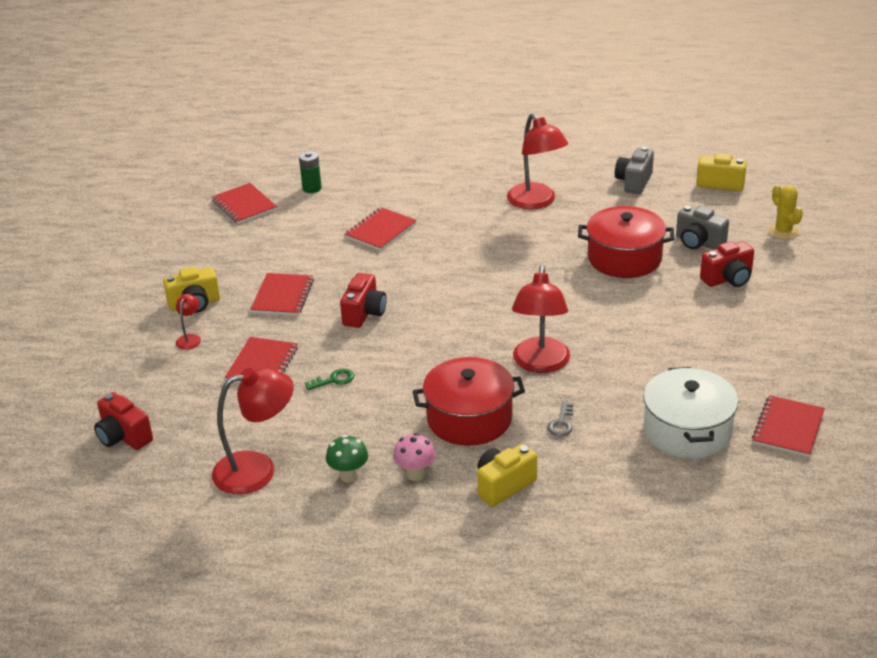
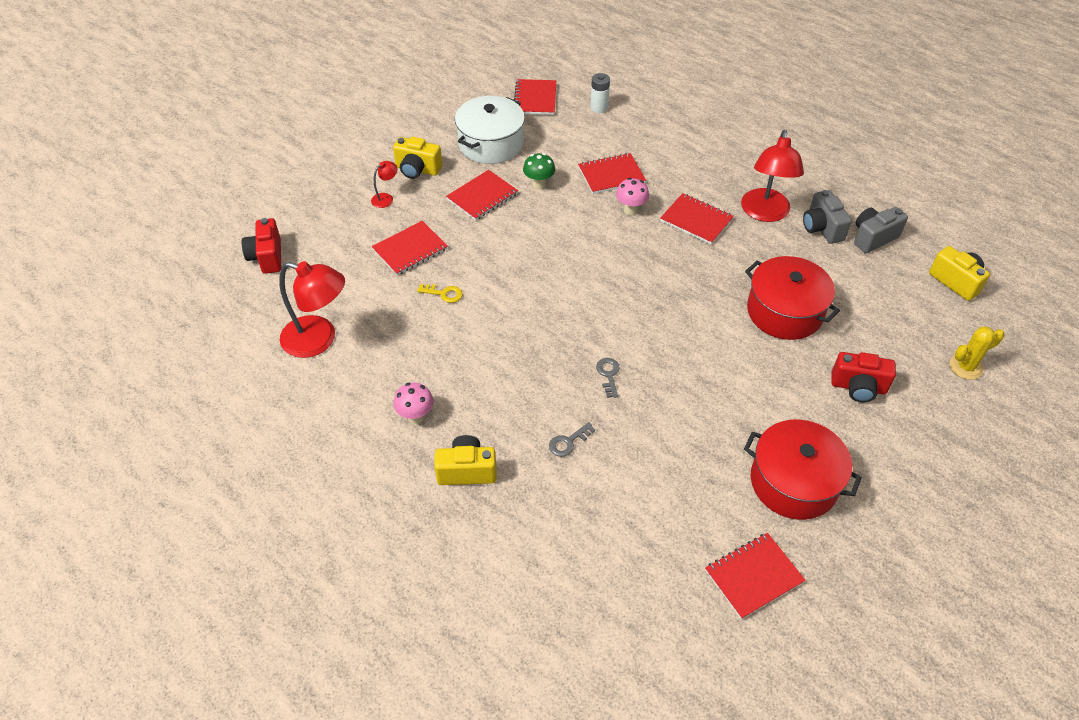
camera: 35 degrees right, 15 degrees up
(312, 188) = (599, 108): green battery -> white battery
(334, 380) = (444, 294): green key -> yellow key
(349, 476) = (370, 386): green mushroom -> green mushroom (539, 184)
(364, 313) = (524, 246): red camera -> none
(426, 247) = (630, 210): none -> pink mushroom
(469, 418) = (504, 391): red pot -> red pot (793, 482)
(488, 230) = (696, 220): none -> red notebook
(540, 364) = (608, 375): red lamp -> grey key
(687, 431) = (662, 519): white pot -> white pot (491, 144)
(698, 242) = (869, 333): grey camera -> grey camera (822, 228)
(783, 231) = (965, 367): yellow cactus -> yellow cactus turned 60 degrees clockwise

